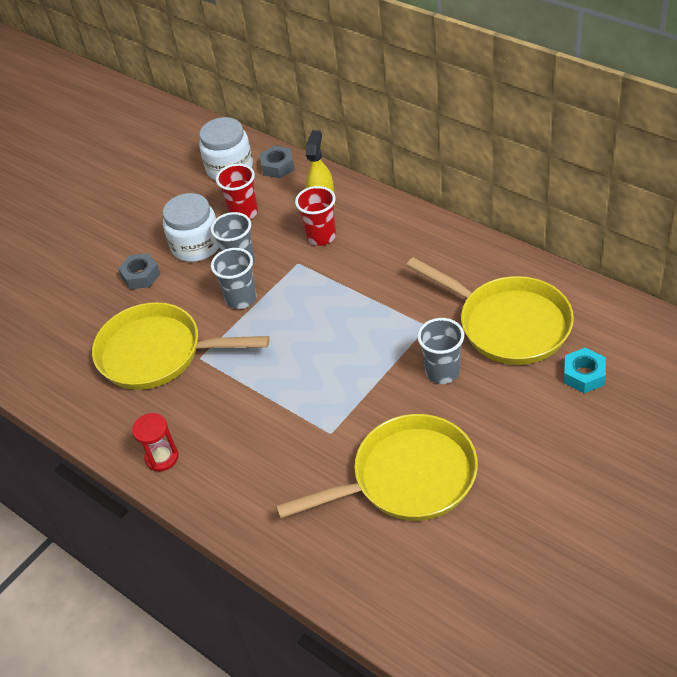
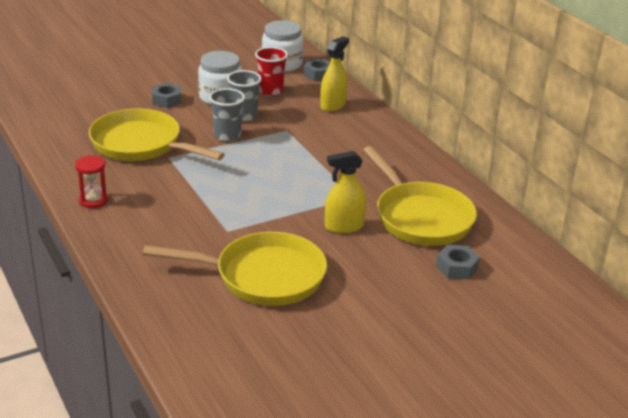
camera: 15 degrees right, 15 degrees down
(321, 236) = (317, 121): red cup -> none
(442, 372) = (344, 226): grey cup -> yellow spray bottle
(584, 375) = (457, 267): turquoise nut -> grey nut

